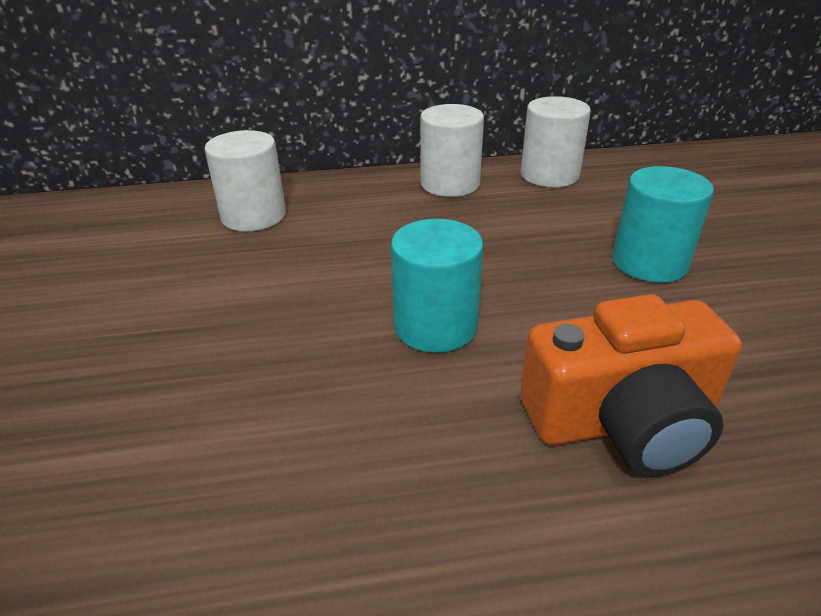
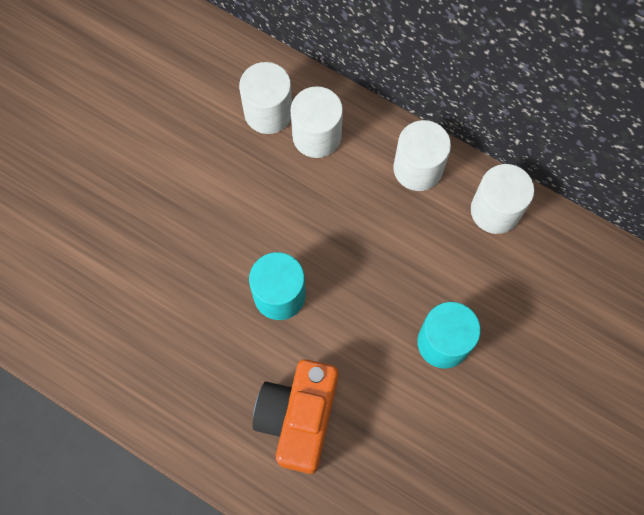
camera: 40 degrees right, 35 degrees up
(326, 207) = (317, 136): none -> white cylinder
(623, 421) = (298, 418): orange camera -> orange camera turned 75 degrees clockwise

